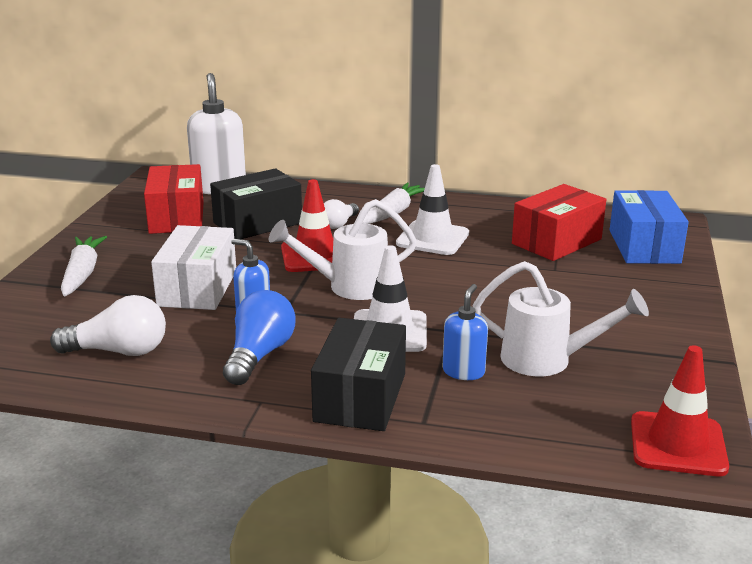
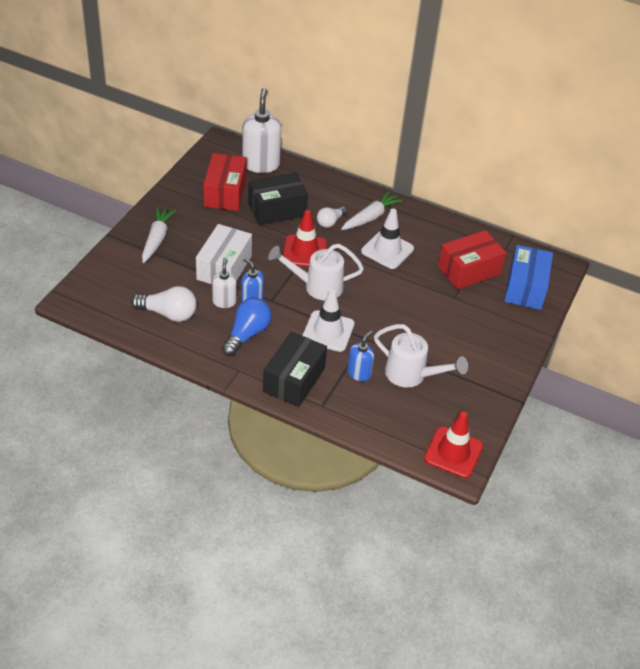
camera: 10 degrees right, 20 degrees up
(209, 324) = (224, 301): none -> white soap dispenser

